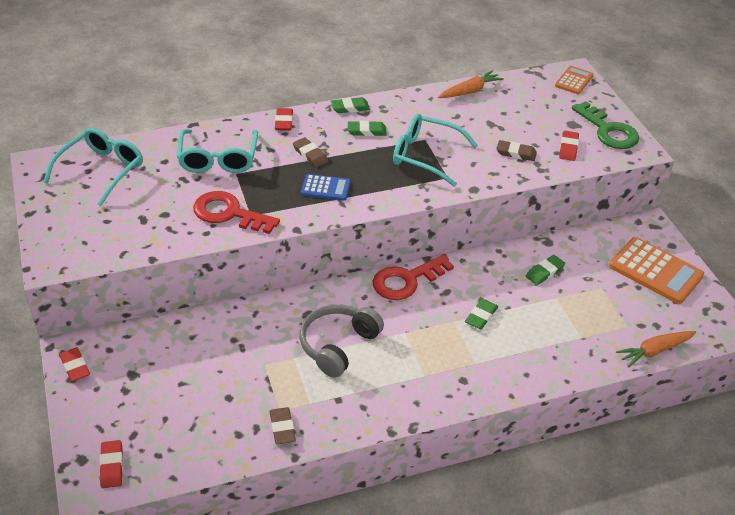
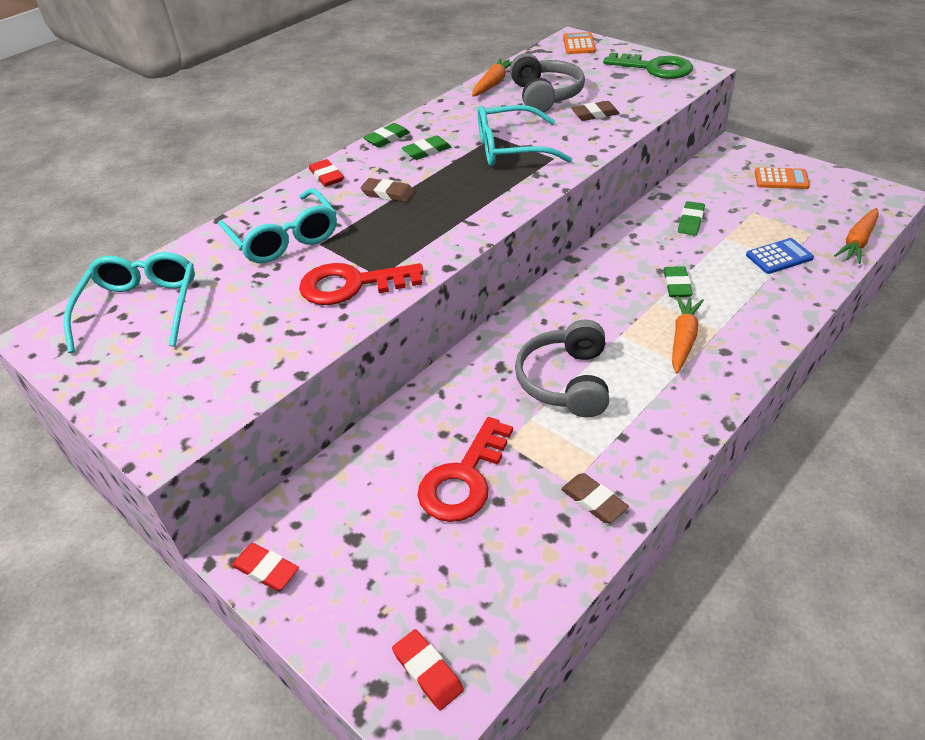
camera: 25 degrees left, 0 degrees up
(325, 188) = (438, 216): blue calculator -> blue calculator (779, 257)
(406, 280) = (571, 286): red key -> red key (464, 479)
(444, 357) = (683, 339): none -> orange carrot
(497, 119) = (545, 95): none -> grey headphones
(568, 148) = (637, 93): red eraser -> none
(655, 271) = (781, 179): orange calculator -> orange calculator, size x0.56

